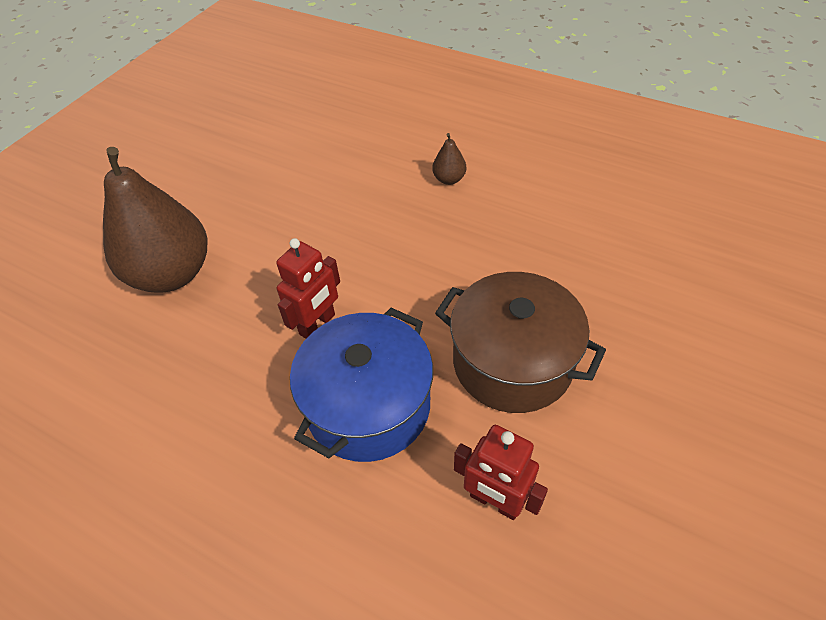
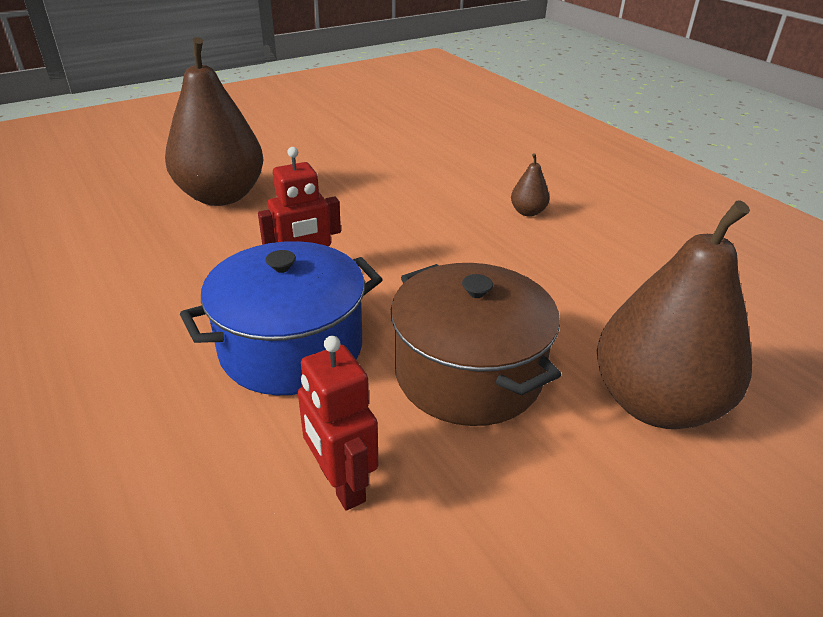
camera: 25 degrees right, 15 degrees down
(644, 324) = (655, 403): none -> brown pear

